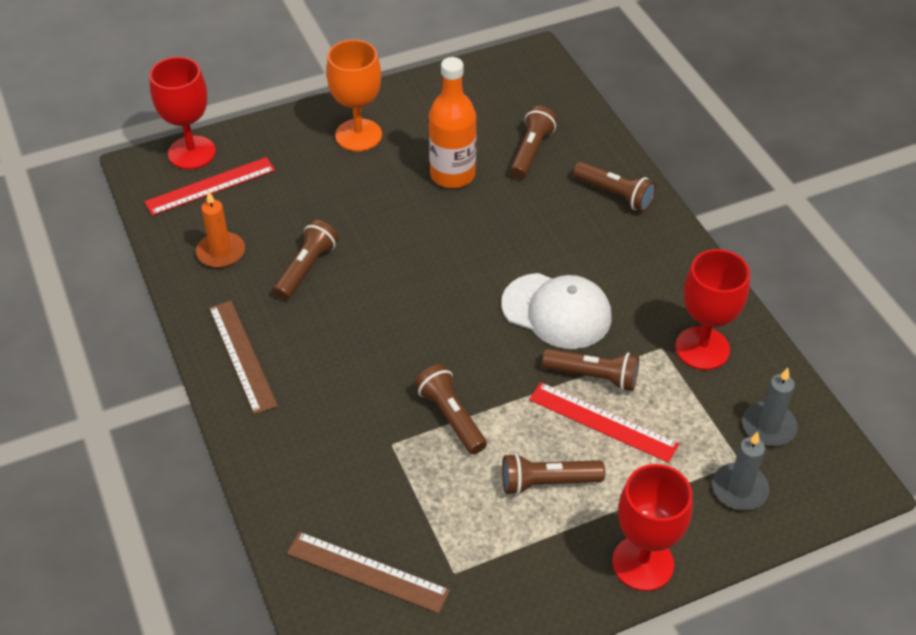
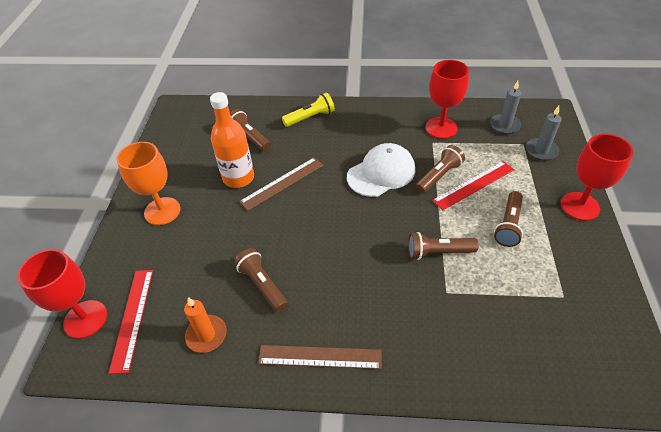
camera: 60 degrees left, 0 degrees up
(367, 572) = (550, 346): brown ruler -> brown ruler (282, 183)
(614, 194) = (310, 118): brown flashlight -> yellow flashlight

